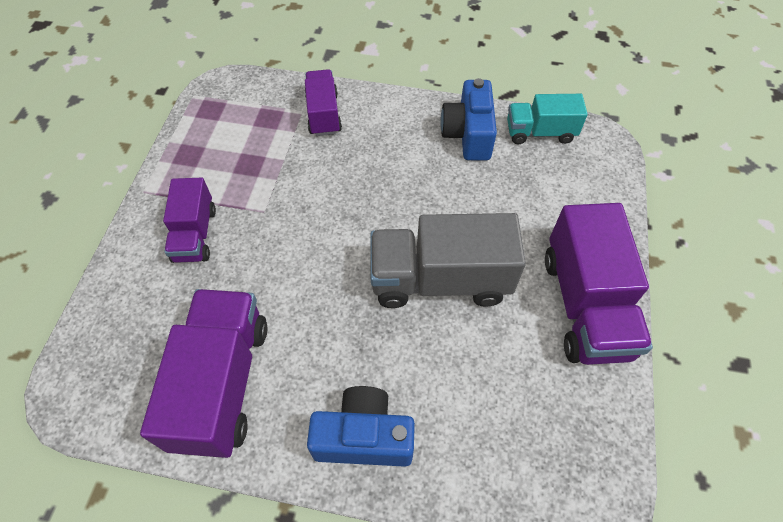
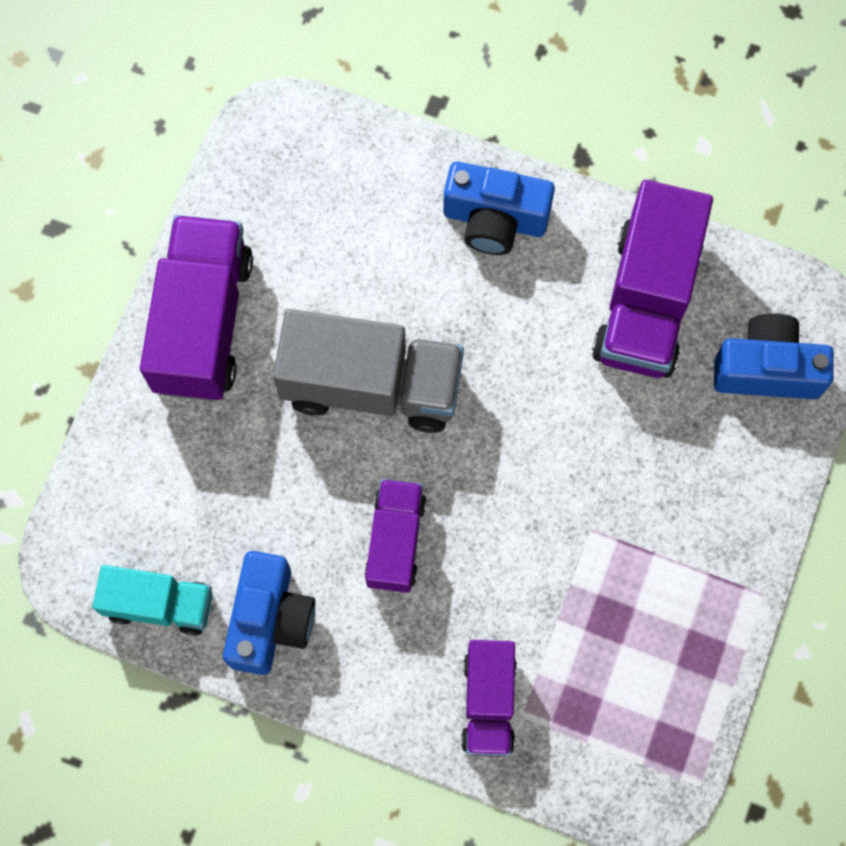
camera: 170 degrees left, 15 degrees up
(121, 342) = (766, 369): none -> blue camera
(195, 234) = (685, 507): purple truck -> purple truck (395, 541)

